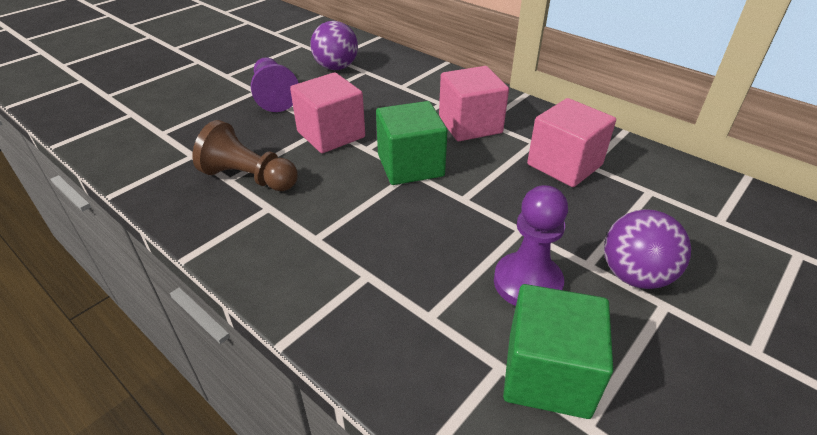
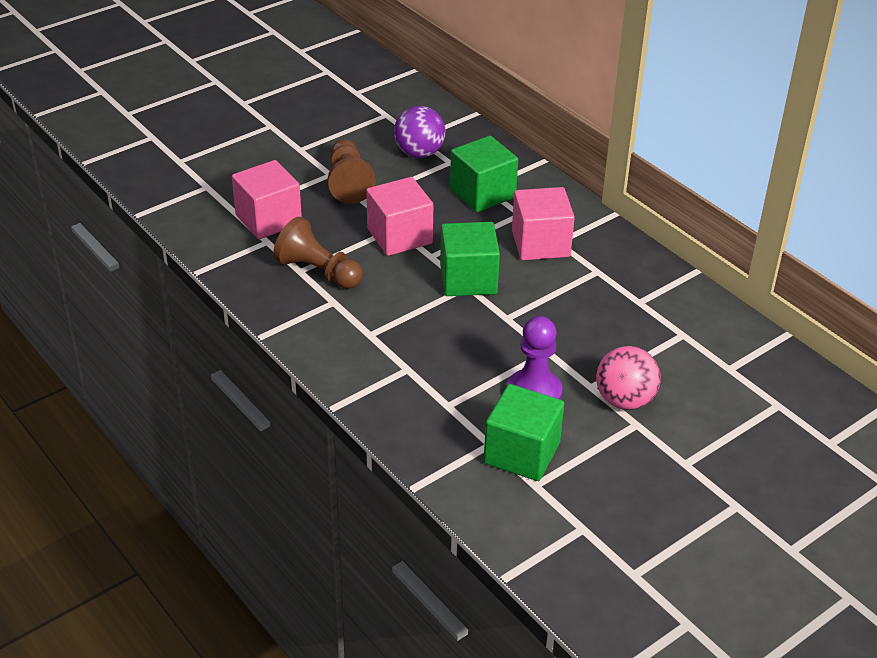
camera: 10 degrees right, 0 degrees up
(274, 96) = (348, 183): purple pawn -> brown pawn
(401, 91) = (482, 193): none -> green cube
(564, 165) = (615, 298): pink cube -> pink cube (268, 219)
(634, 275) = (624, 400): purple ball -> pink ball

